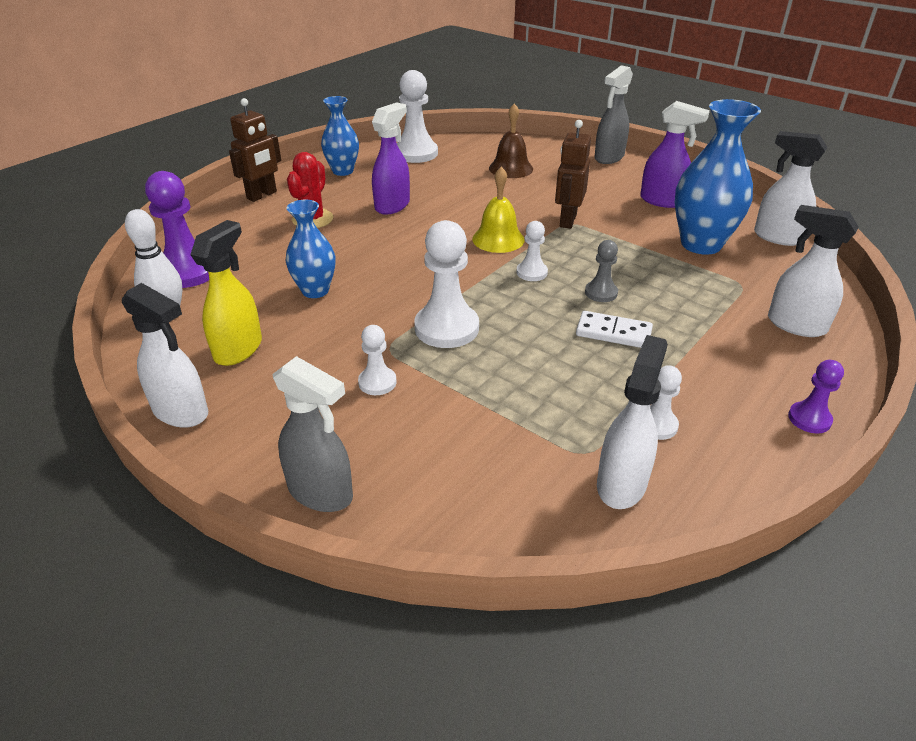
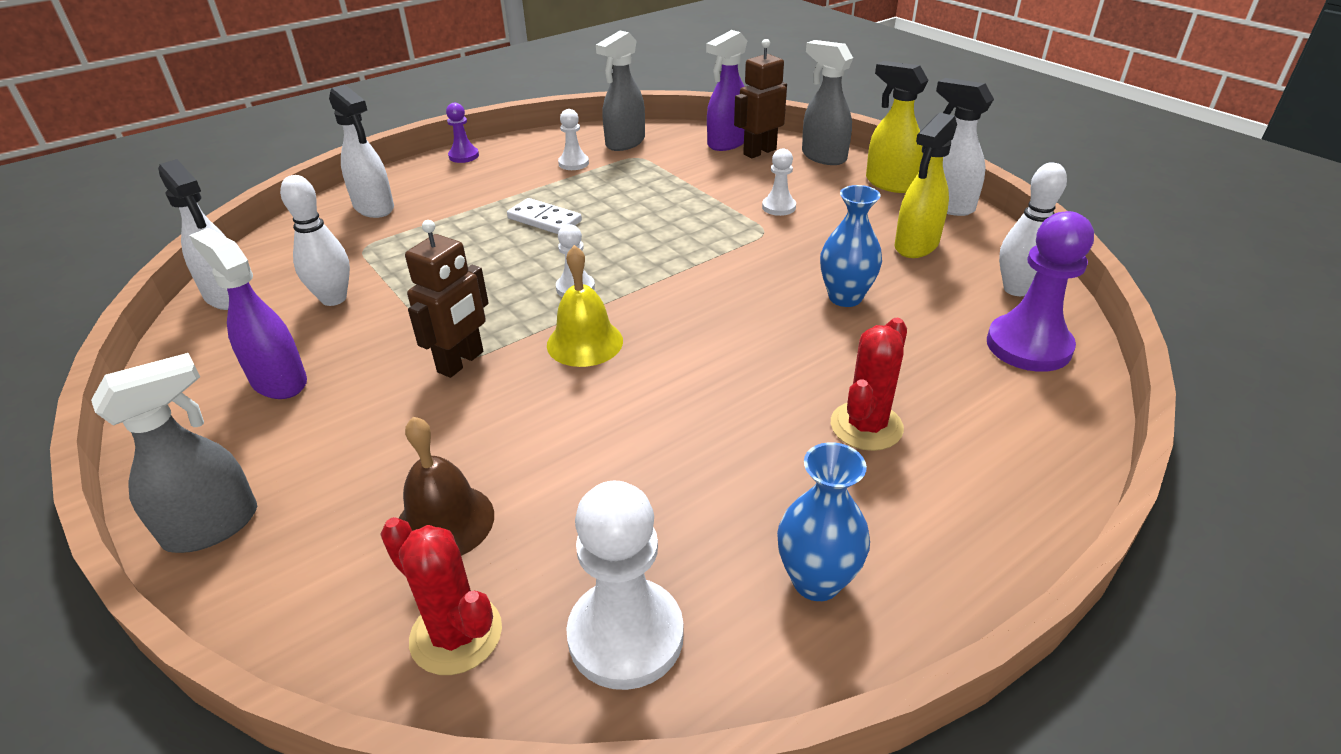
camera: 165 degrees left, 0 degrees up
(239, 443) = (889, 183): none -> yellow spray bottle
(262, 195) = (982, 514): brown robot -> brown robot (759, 152)
(392, 205) = (722, 440): purple spray bottle -> purple spray bottle (727, 143)
(446, 328) = (702, 241): white pawn -> none
(479, 147) = (456, 634): none -> red cactus
(601, 293) = (519, 256): grey pawn -> none
(621, 483) = (625, 143): white spray bottle -> grey spray bottle
(701, 244) = (334, 299): blue vase -> white bowling pin

